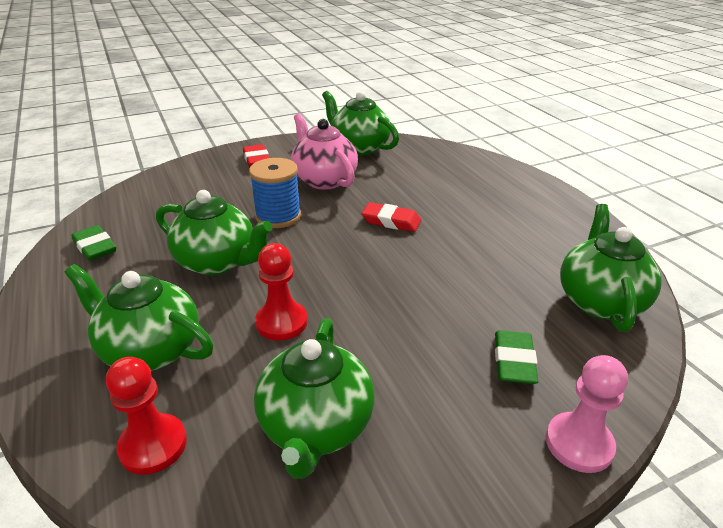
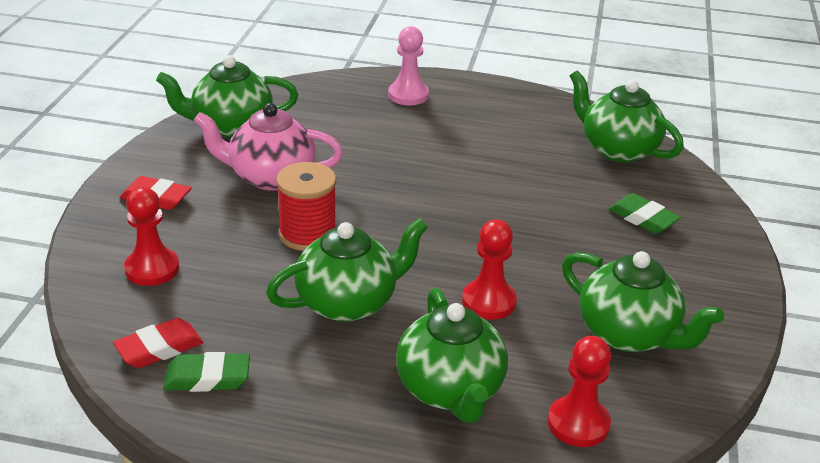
camera: 55 degrees left, 0 degrees up
(150, 350) = (450, 390): green teapot -> green teapot turned 75 degrees counterclockwise
(187, 187) = (152, 269): none -> red pawn
(278, 216) = (307, 234): blue spool -> red spool
(391, 221) = (402, 178): red eraser -> red eraser (159, 348)
(579, 444) = (733, 236): pink pawn -> pink pawn (408, 95)

